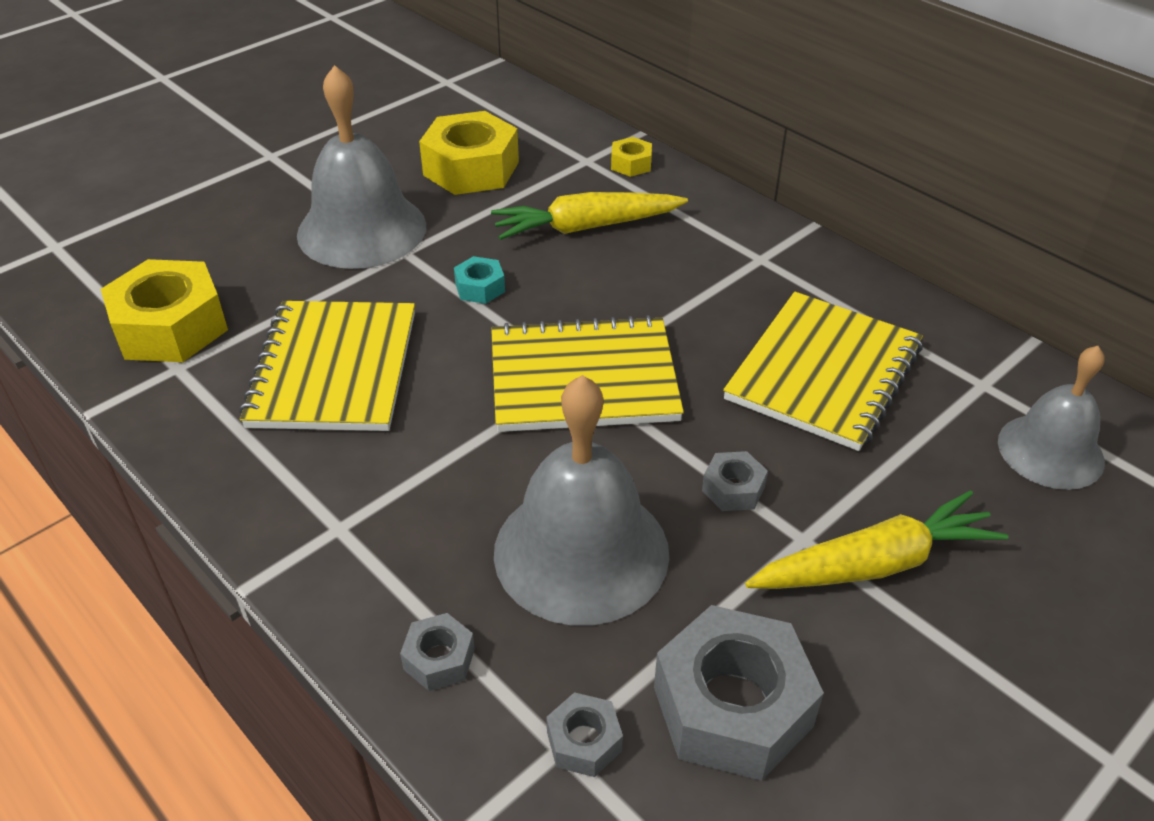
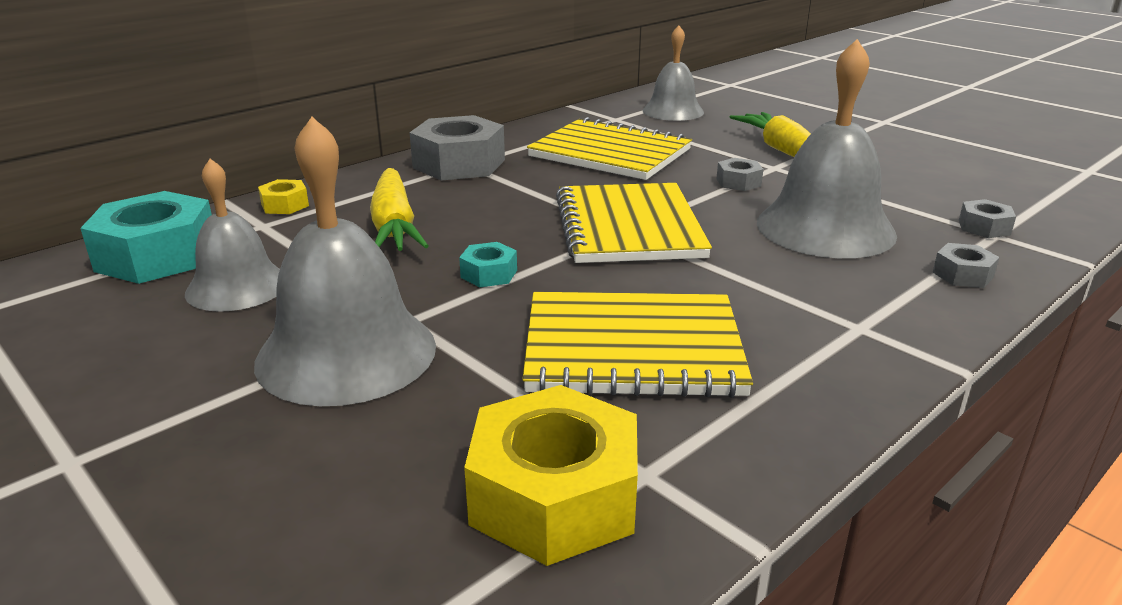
camera: 90 degrees left, 15 degrees down
(471, 168) = (237, 286): yellow nut -> grey bell
(527, 126) = (157, 256): none -> turquoise nut
(732, 706) = (920, 189): grey nut -> grey nut (459, 164)

